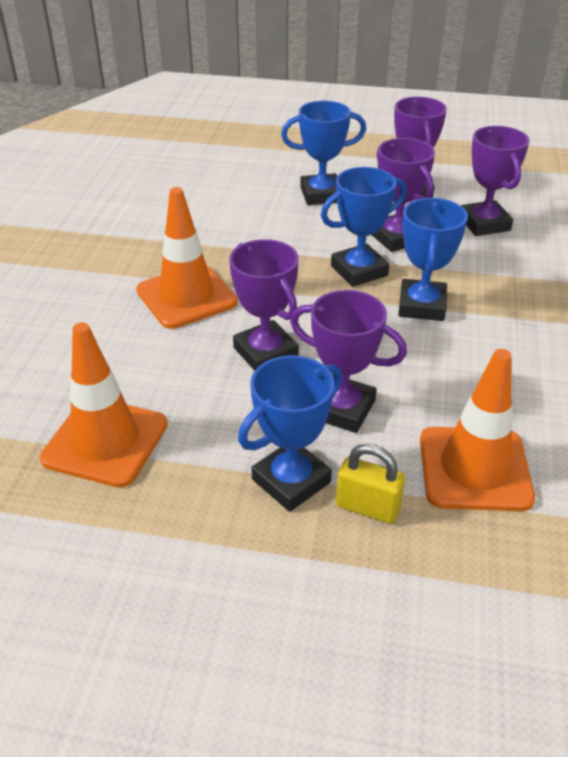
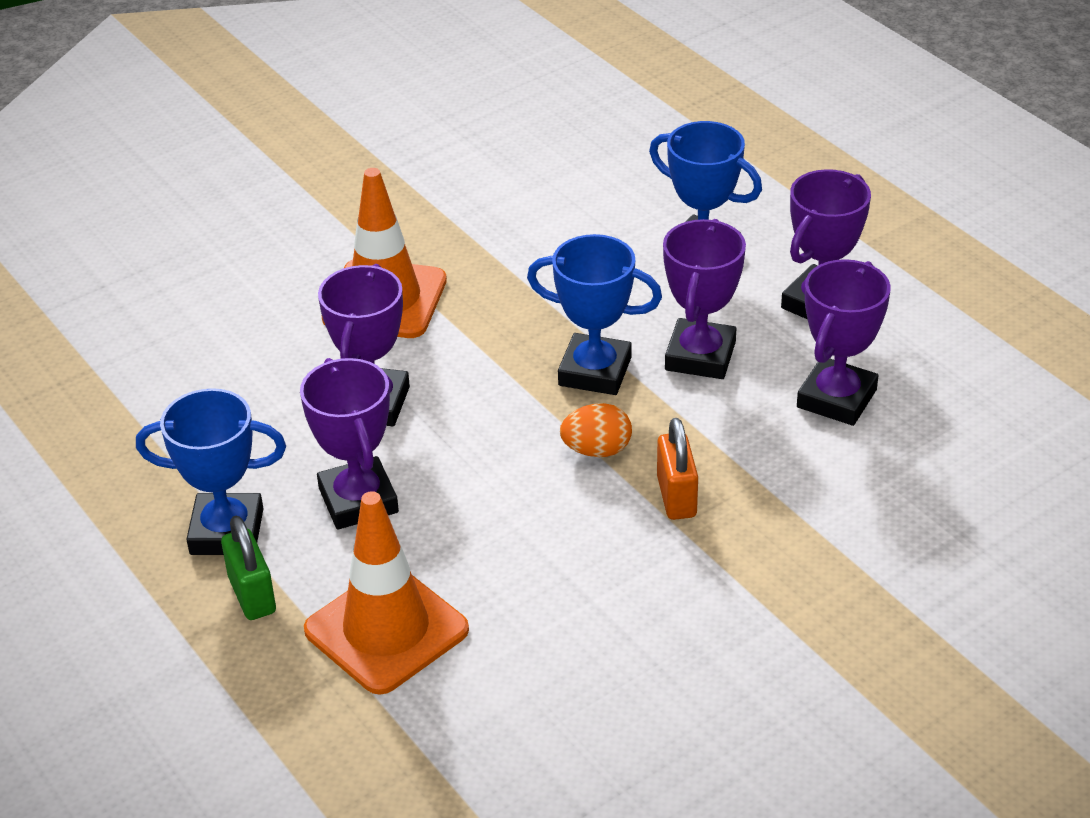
camera: 45 degrees right, 0 degrees up
(105, 441) = (138, 401): orange traffic cone -> none
(368, 507) = (252, 595): yellow padlock -> green padlock
(422, 306) = (597, 450): blue trophy -> orange egg
(494, 304) = (676, 497): none -> orange padlock

